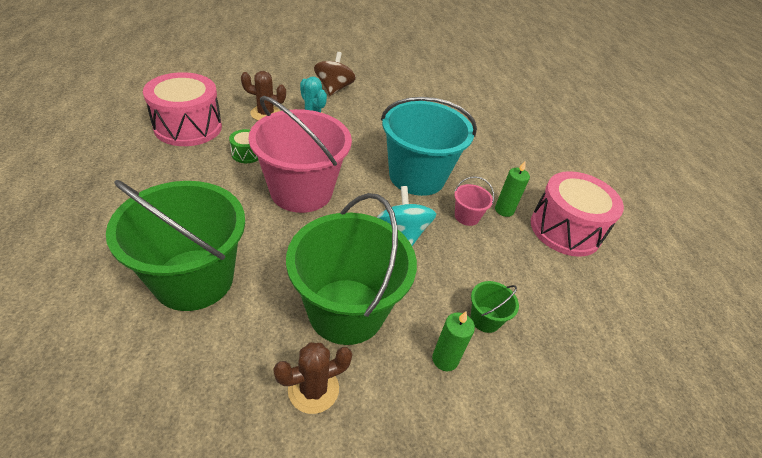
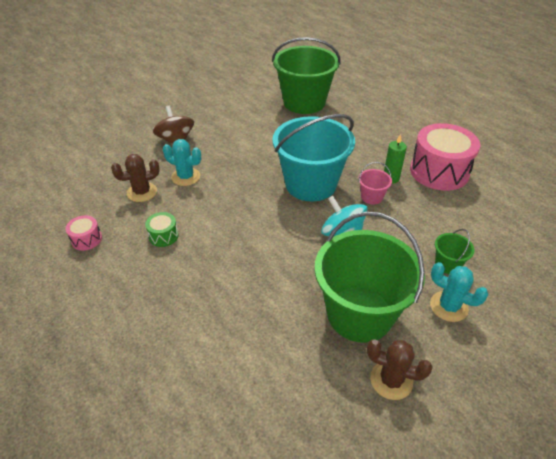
camera: 25 degrees left, 0 degrees up
(188, 127) = (86, 239): pink drum -> pink drum, size x0.44
(194, 279) = (231, 360): green bucket -> green bucket (304, 102)
(301, 191) = (239, 243): pink bucket -> none
(313, 389) = (391, 380): brown cactus -> brown cactus turned 75 degrees clockwise
(445, 359) = (448, 306): green candle -> turquoise cactus

